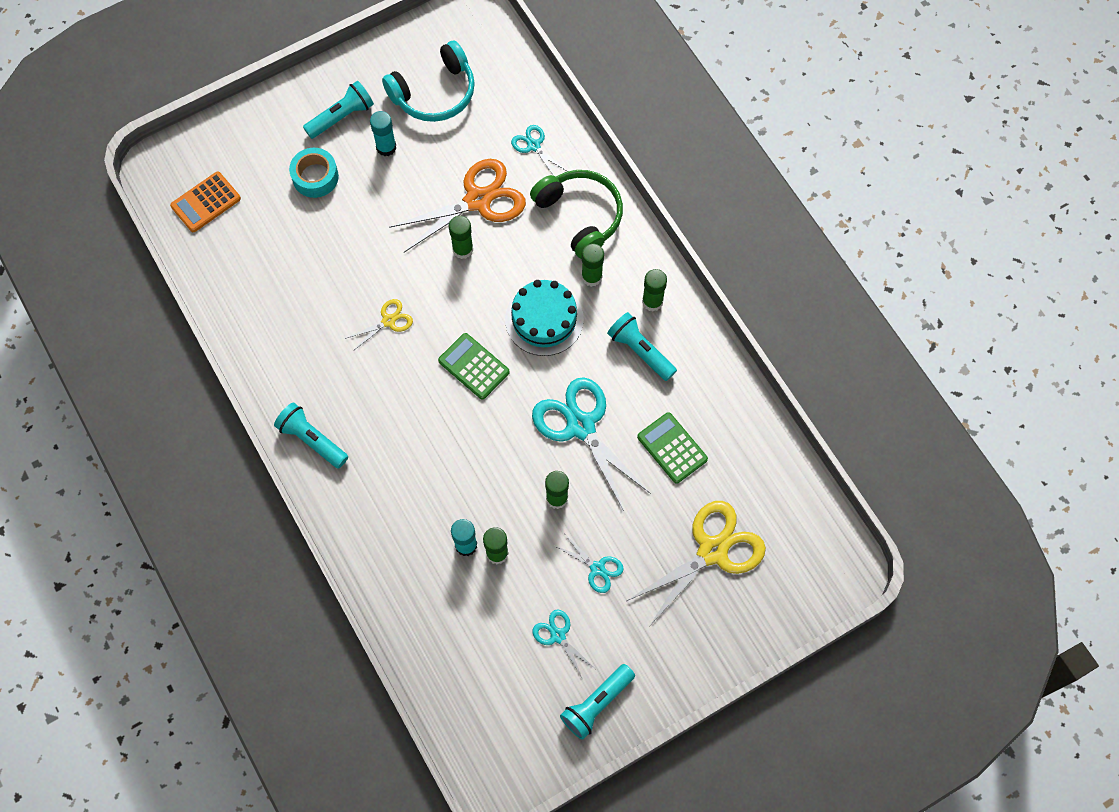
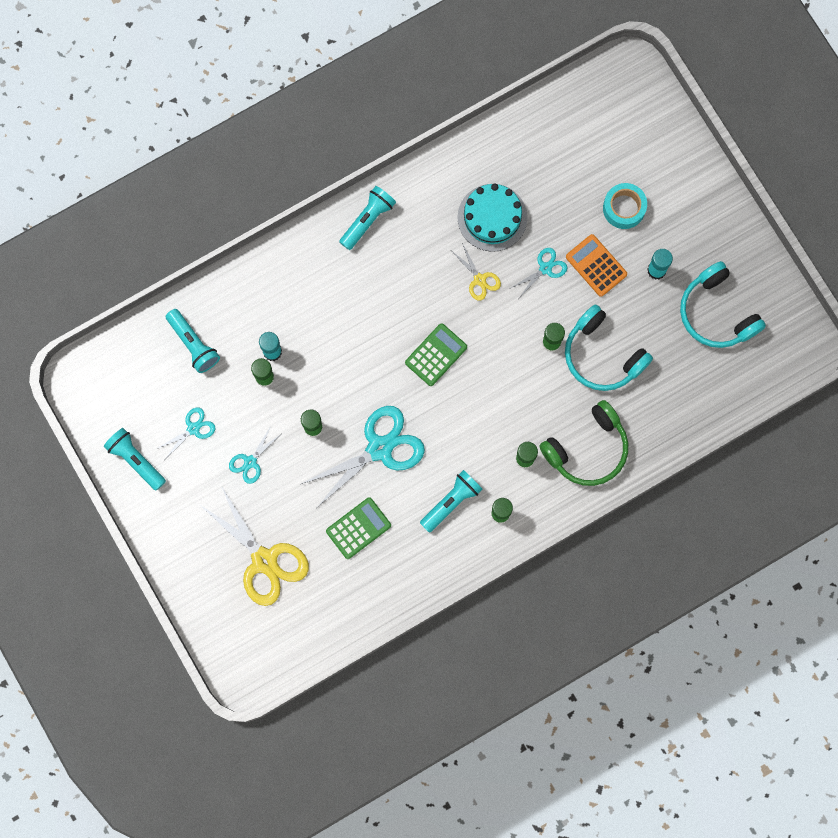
camera: 90 degrees right, 10 degrees up
(206, 202) = (596, 114): orange calculator -> orange calculator (596, 265)
(341, 117) = (688, 228): turquoise flashlight -> turquoise flashlight (193, 344)
(478, 200) = (602, 355): orange scissors -> turquoise headphones
(533, 146) = (661, 406): turquoise scissors -> turquoise scissors (545, 268)
(544, 319) = (482, 416): turquoise cake -> turquoise cake (492, 217)

